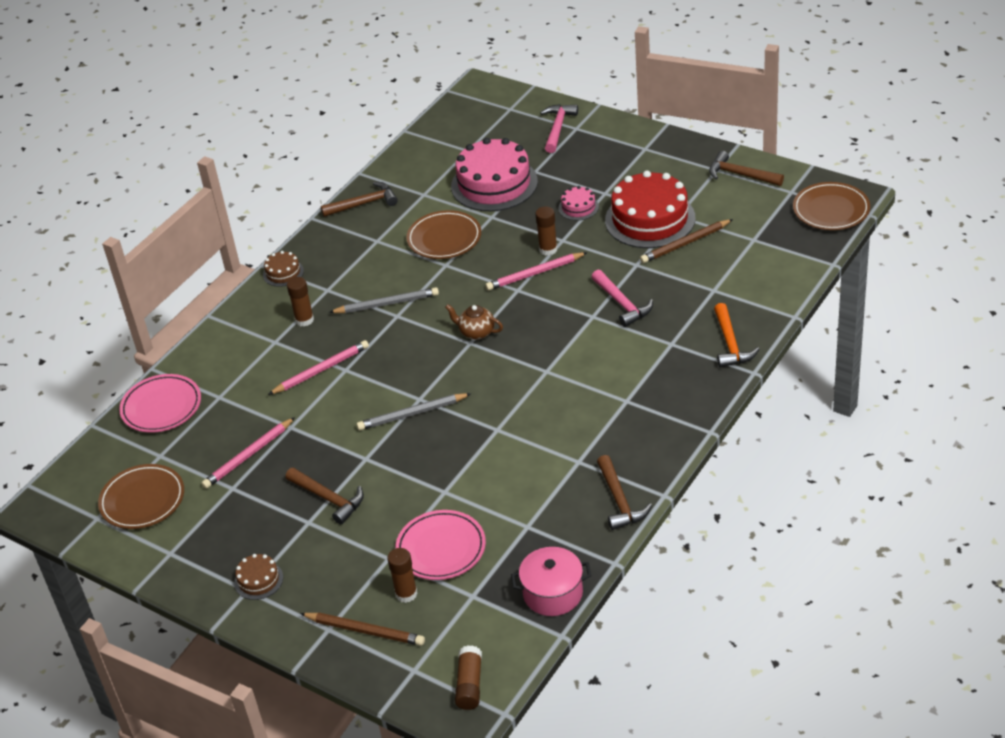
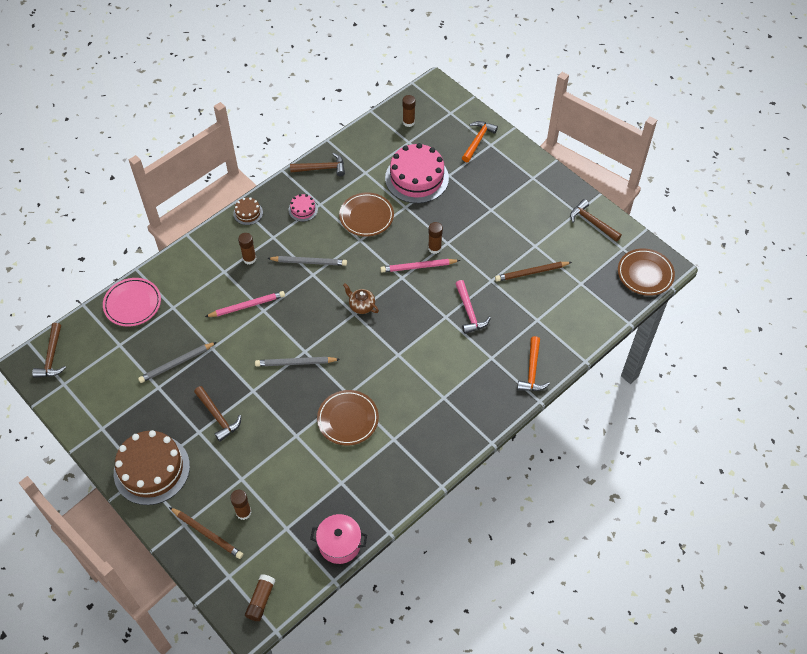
camera: 10 degrees right, 15 degrees up
(142, 500) = (97, 378): brown plate -> brown plate (348, 419)
(248, 456) = (176, 363): pink pencil -> grey pencil
(258, 580) = (152, 469): brown cake -> brown cake, size x2.21
(441, 548) = (278, 482): pink plate -> none
(459, 130) = (408, 122): none -> brown glue stick
(558, 128) = (478, 140): pink hammer -> orange hammer
(578, 207) = (468, 217): pink cake -> pink cake (303, 209)
(620, 501) = (410, 481): brown hammer -> brown hammer (52, 357)
(650, 219) = (514, 243): red cake -> none

